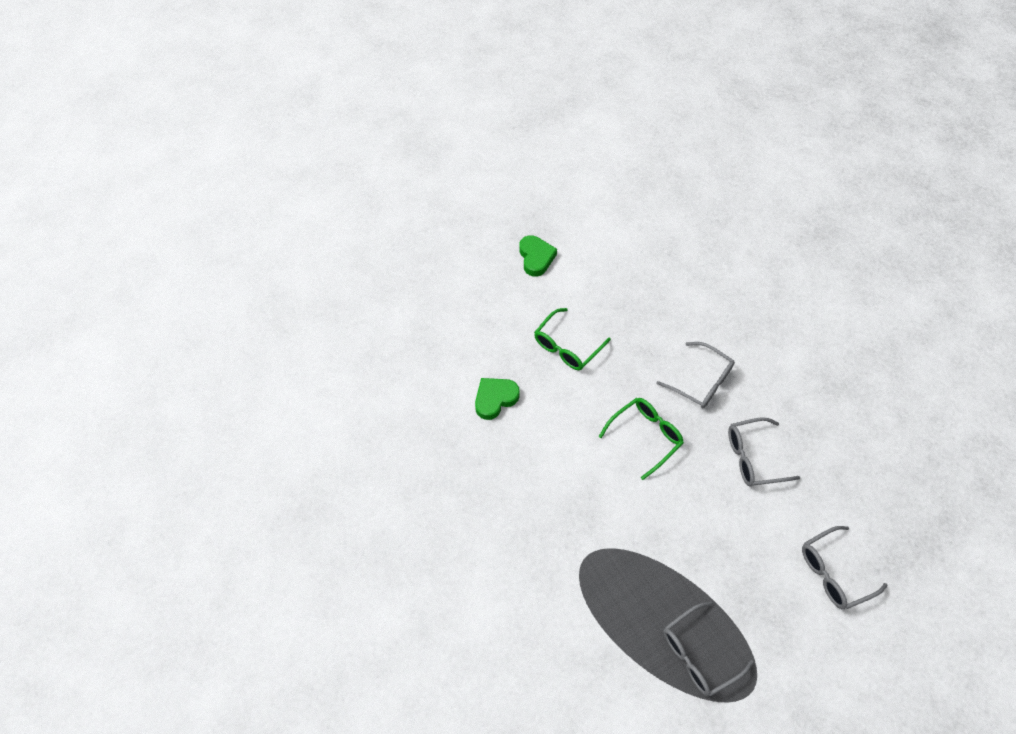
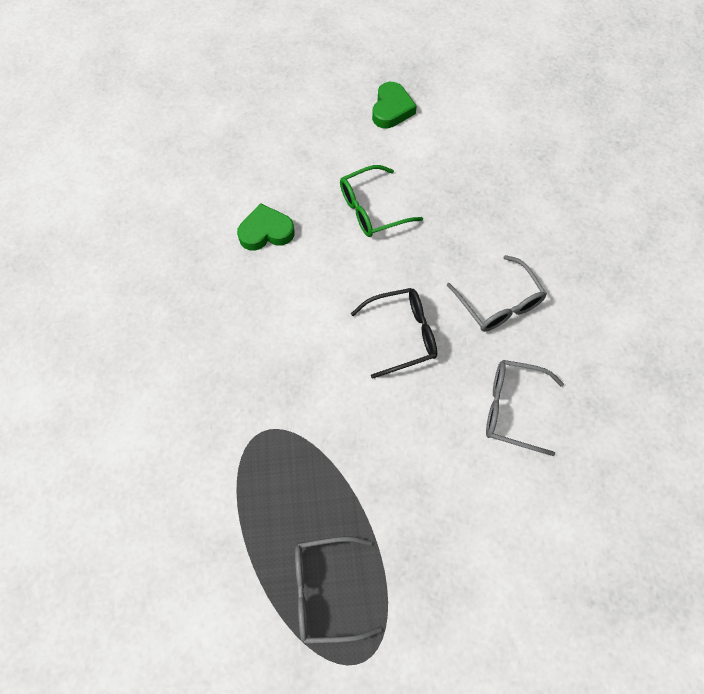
camera: 25 degrees right, 5 degrees up
(645, 436) = (401, 335): green glasses -> black glasses
(834, 572) = (536, 578): grey glasses -> none

